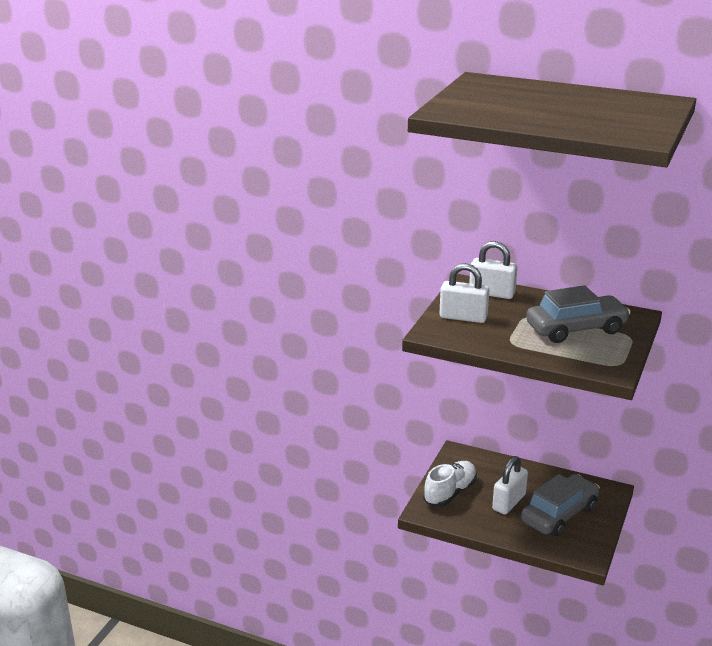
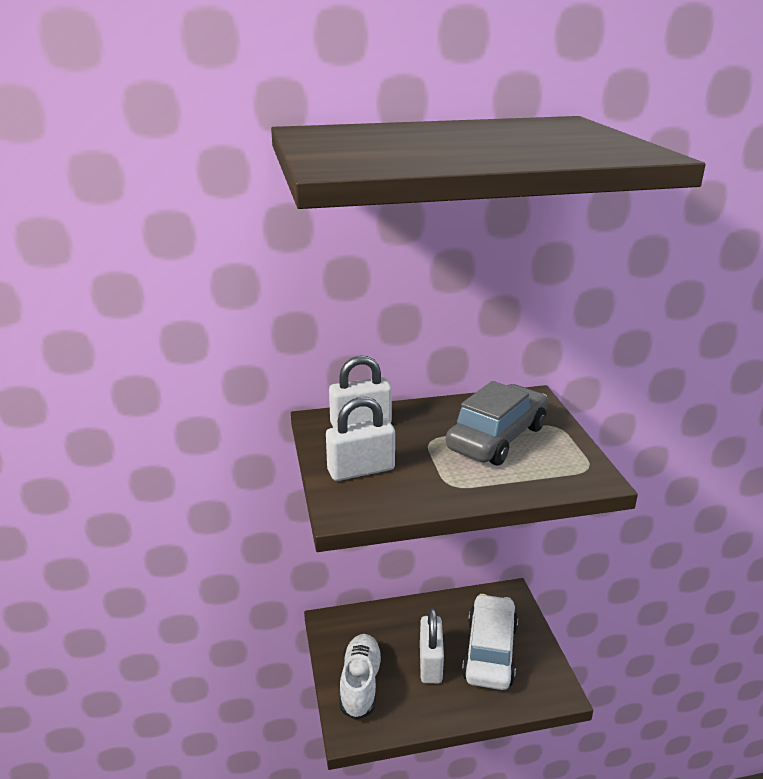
camera: 35 degrees left, 0 degrees up
(559, 514) = (490, 651): grey car -> white car

